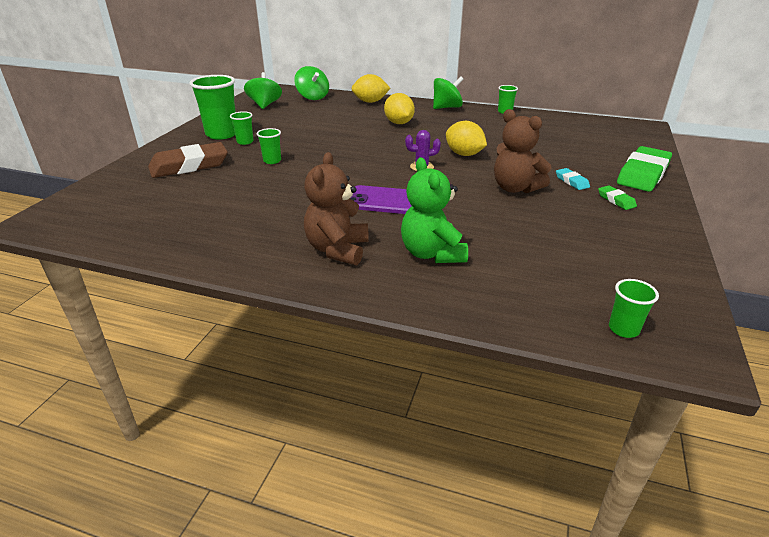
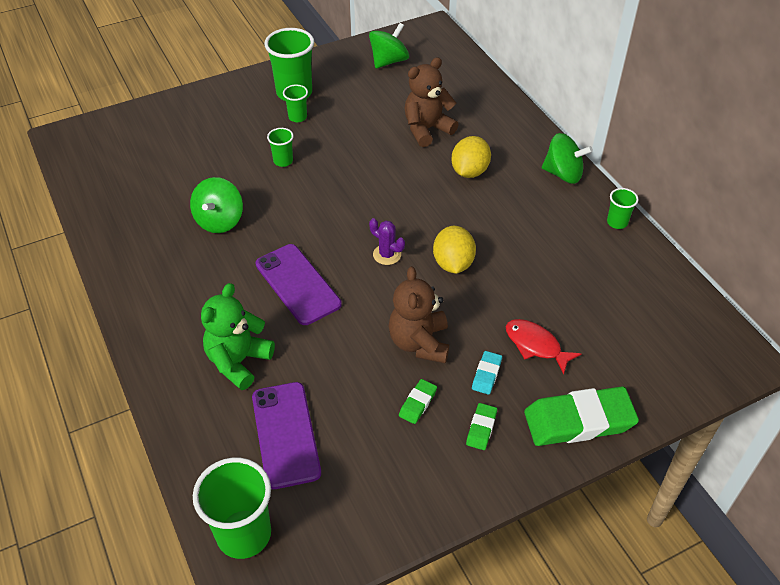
camera: 45 degrees right, 15 degrees up
(189, 165) = (219, 127): brown eraser -> none
(313, 97) = (452, 71): green spinning top -> green spinning top (219, 221)
(337, 250) = (188, 306): brown teddy bear -> brown teddy bear (427, 129)
(370, 102) = (498, 114): yellow lemon -> none
(535, 266) = (286, 434): none -> purple phone
(567, 161) = (535, 345): none -> red fish
(568, 209) = (418, 403): none -> green eraser
(623, 329) = (244, 534): green cup -> green cup, size x1.98

